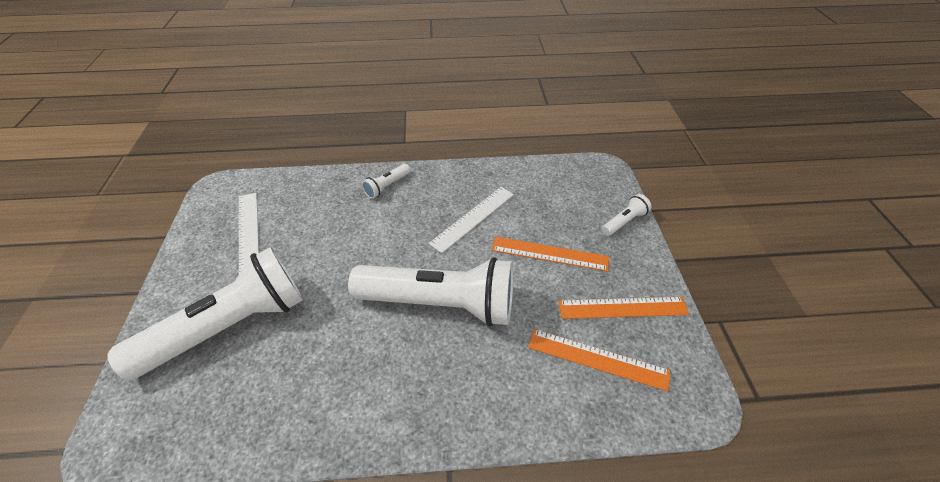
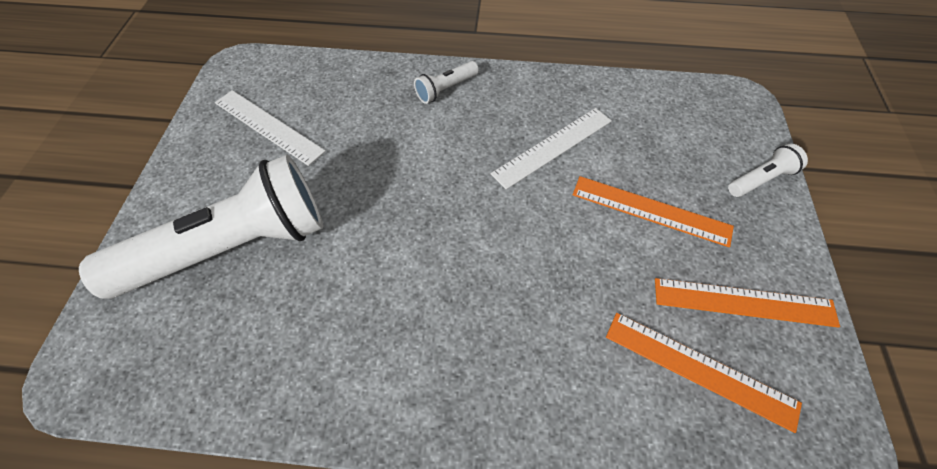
camera: 10 degrees right, 10 degrees up
(248, 231) = (268, 126): white ruler -> white ruler turned 45 degrees counterclockwise
(440, 303) = (496, 257): white flashlight -> none

